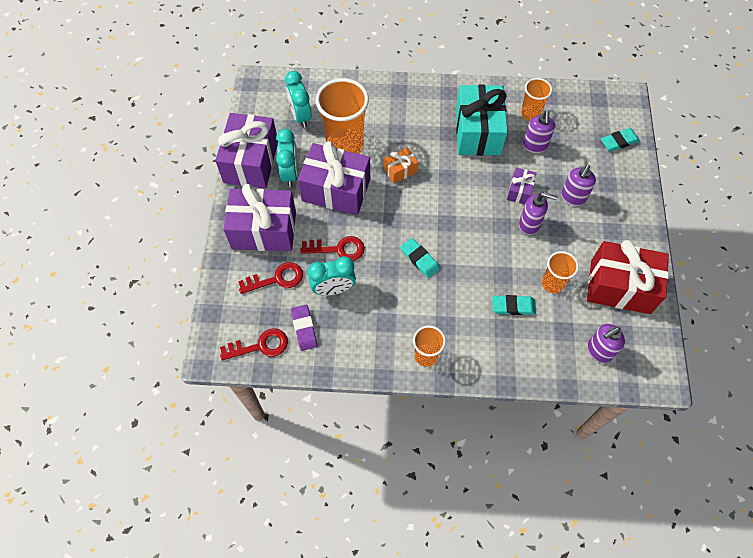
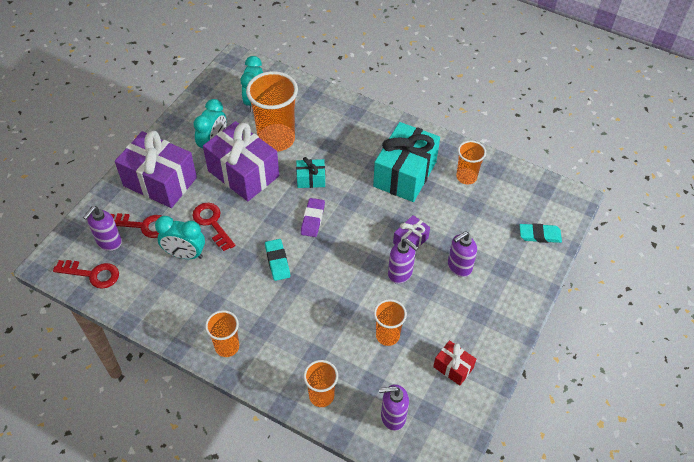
camera: 25 degrees right, 10 degrees down
(251, 162) = (187, 123): purple gift -> none
(304, 328) = (138, 276): purple eraser -> purple eraser (312, 219)
(338, 249) = (212, 223): red key -> red key turned 150 degrees counterclockwise
(400, 170) = (311, 179): orange gift -> turquoise gift
(513, 306) = (336, 339): turquoise eraser -> none
(532, 361) = (321, 396): none -> orange cup
(534, 146) = (452, 207): purple soap dispenser -> purple soap dispenser (109, 242)
(620, 287) = (453, 367): red gift -> red gift, size x0.47

